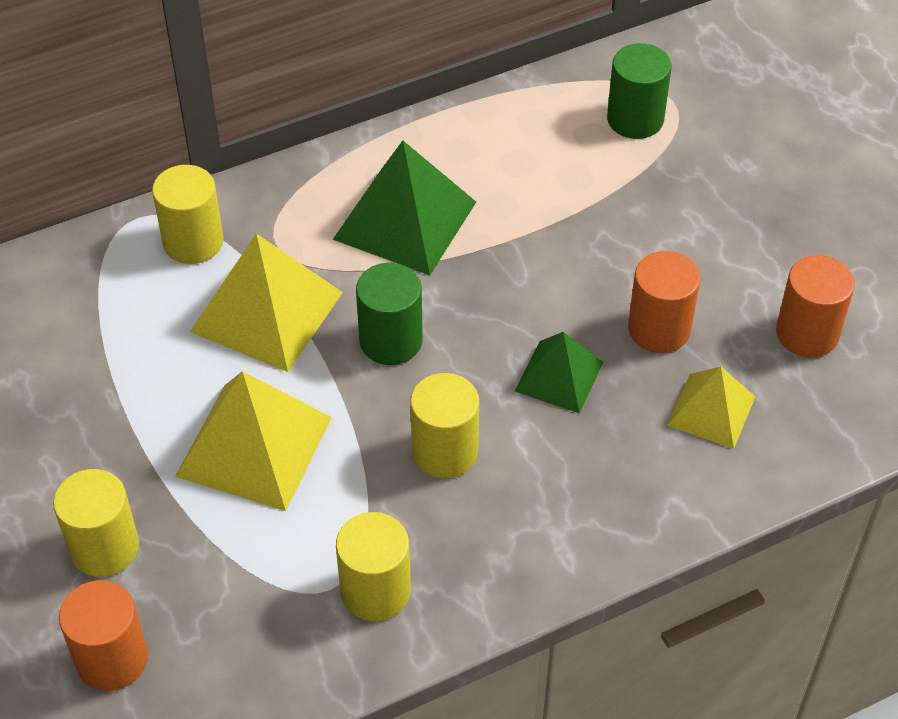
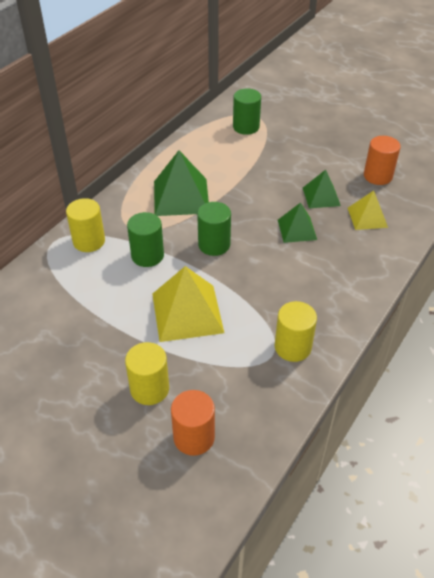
camera: 30 degrees left, 5 degrees down
(266, 311) = (147, 255): yellow pyramid -> green cylinder
(444, 451) = (274, 278): yellow cylinder -> none
(659, 329) = (321, 196): orange cylinder -> green pyramid

